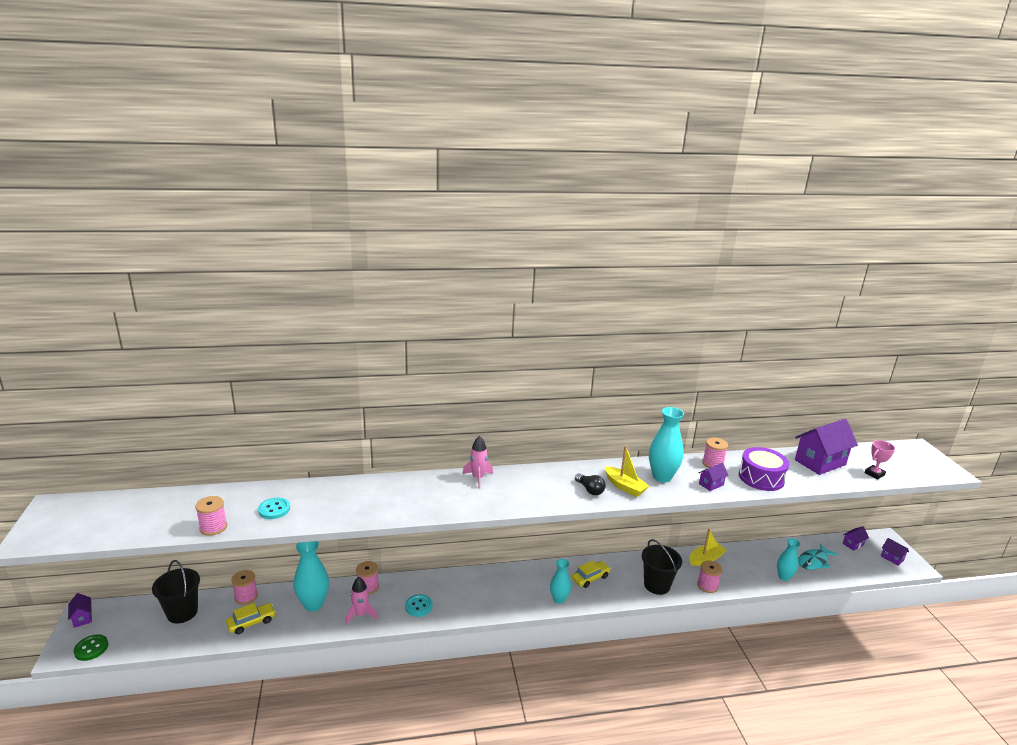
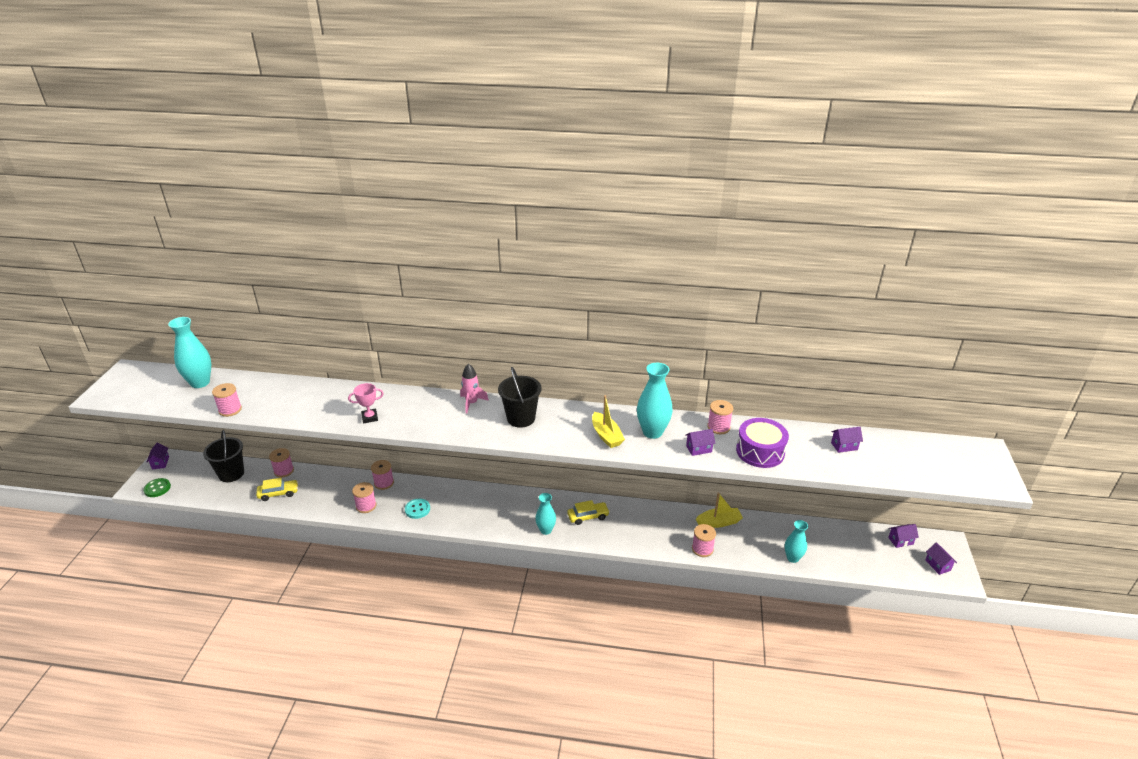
camera: 20 degrees right, 10 degrees up
(274, 509) = (284, 402): turquoise button -> none
(313, 604) = (333, 488): turquoise vase -> turquoise vase (200, 383)
(361, 615) = (366, 506): pink rocket -> pink spool
(590, 490) = (569, 433): black light bulb -> none
(657, 585) = (650, 537): black bucket -> black bucket (521, 418)
(814, 561) = (839, 549): turquoise fish -> none
(820, 462) = (844, 446): purple house -> purple house, size x0.47
(874, 474) = (899, 470): pink trophy -> pink trophy (370, 417)

